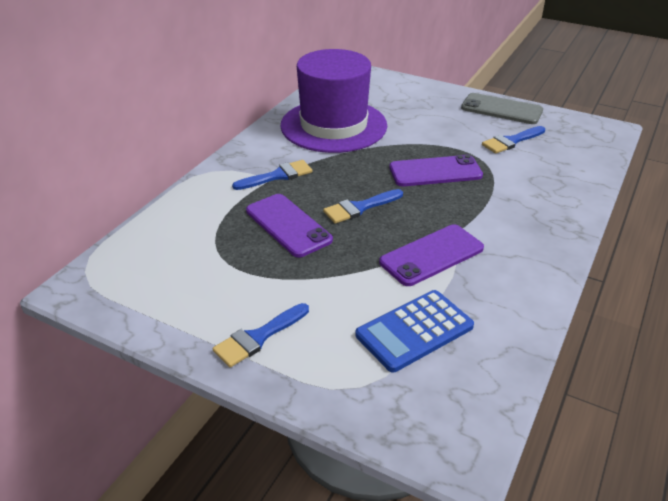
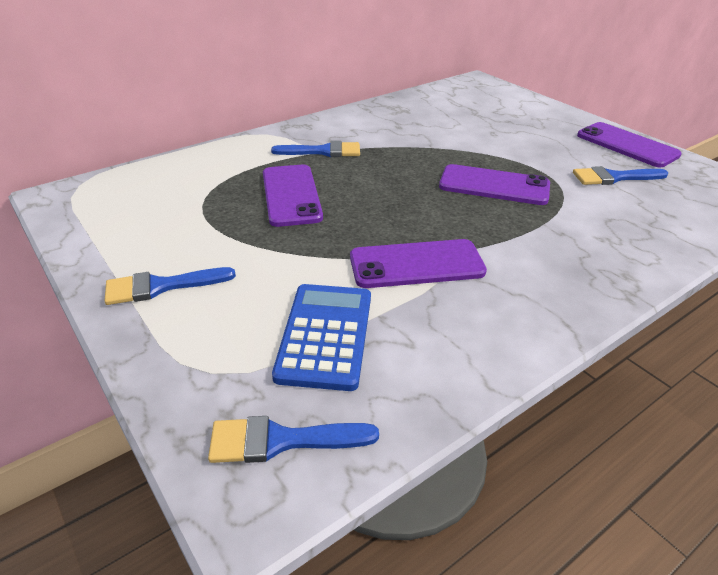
camera: 25 degrees right, 0 degrees up
(333, 125) = (420, 122): purple hat -> none
(359, 208) = (378, 198): blue brush -> blue brush (281, 440)
(414, 331) = (325, 335): blue calculator -> blue calculator turned 105 degrees clockwise
(501, 109) = (627, 145): grey phone -> purple phone

